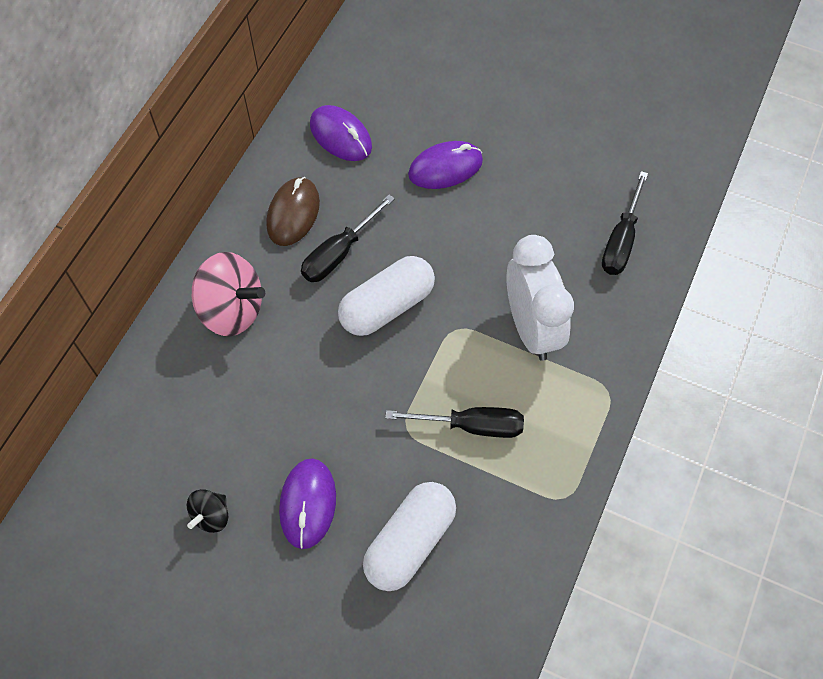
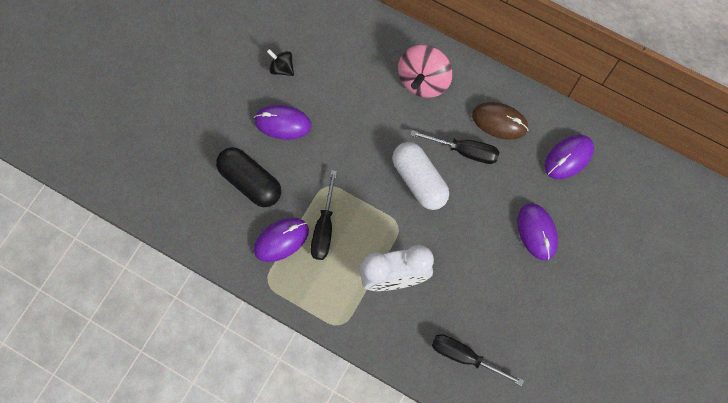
camera: 95 degrees right, 10 degrees up
(339, 253) = (464, 151): black screwdriver -> black screwdriver turned 150 degrees clockwise
(410, 542) = (251, 182): white capsule -> black capsule
(498, 484) = (281, 240): none -> purple mouse

